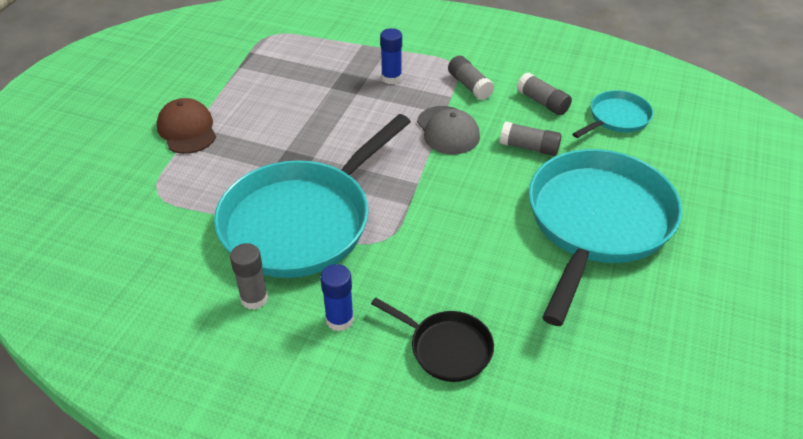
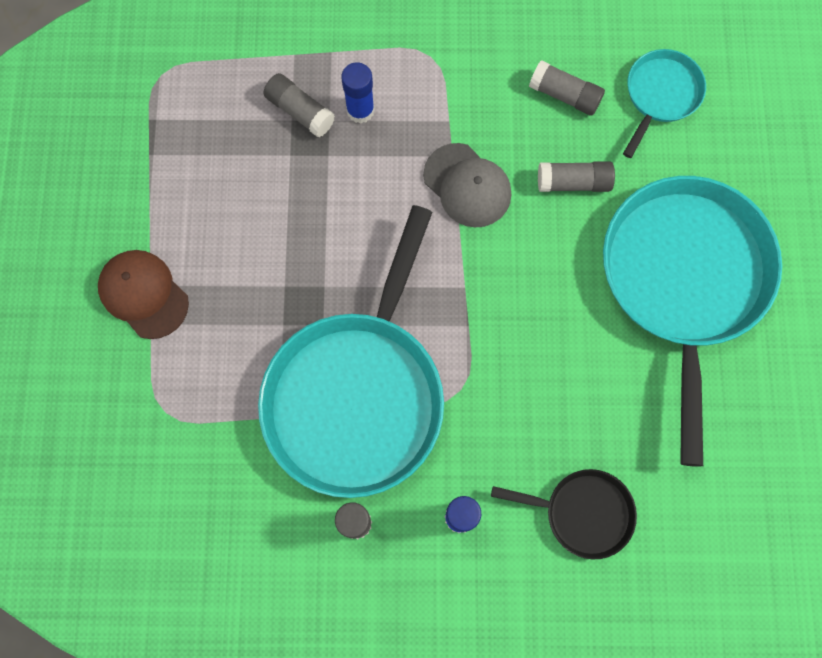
camera: 20 degrees left, 30 degrees up
(469, 85) = (464, 93): grey glue stick -> grey glue stick (300, 111)

